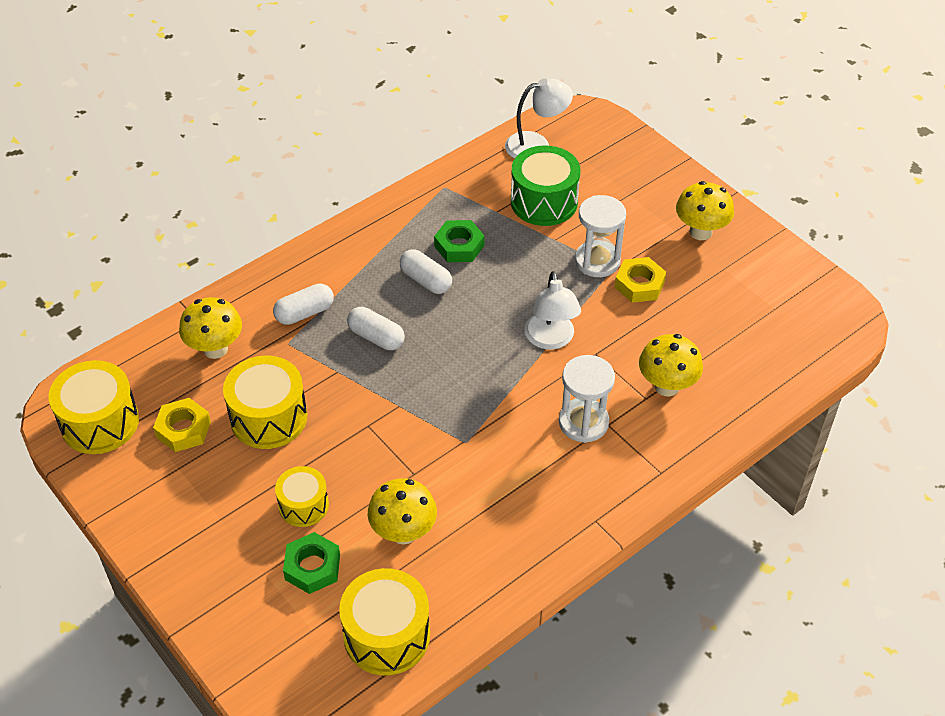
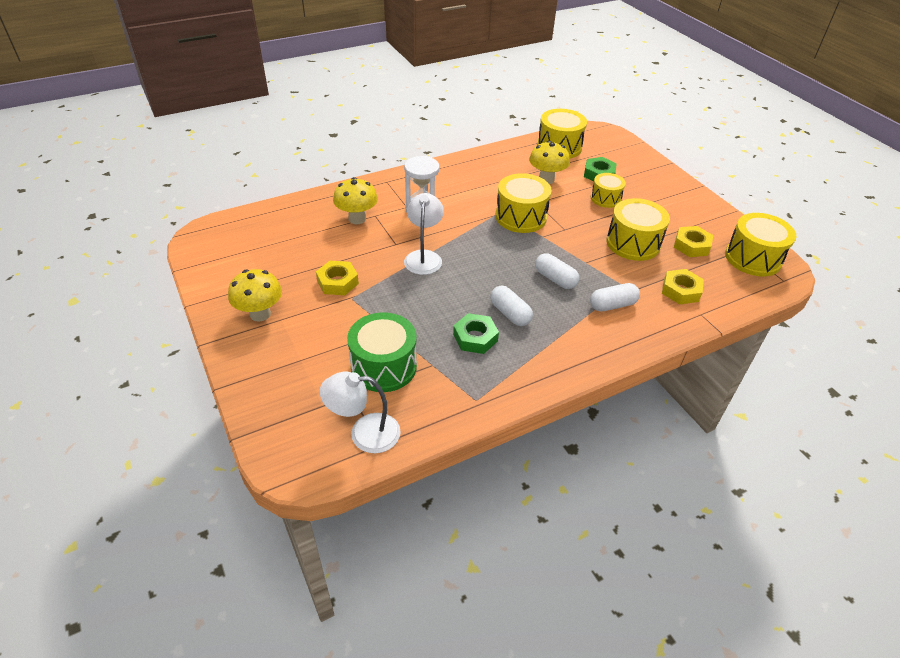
camera: 170 degrees left, 5 degrees down
(215, 349) = (680, 291): yellow mushroom -> yellow nut
(434, 437) = (521, 217): none -> yellow drum
(597, 261) = (361, 305): white hourglass -> none

